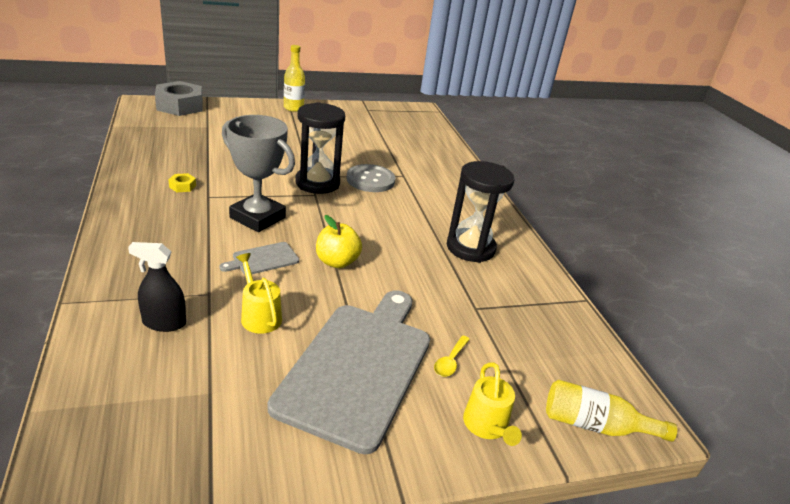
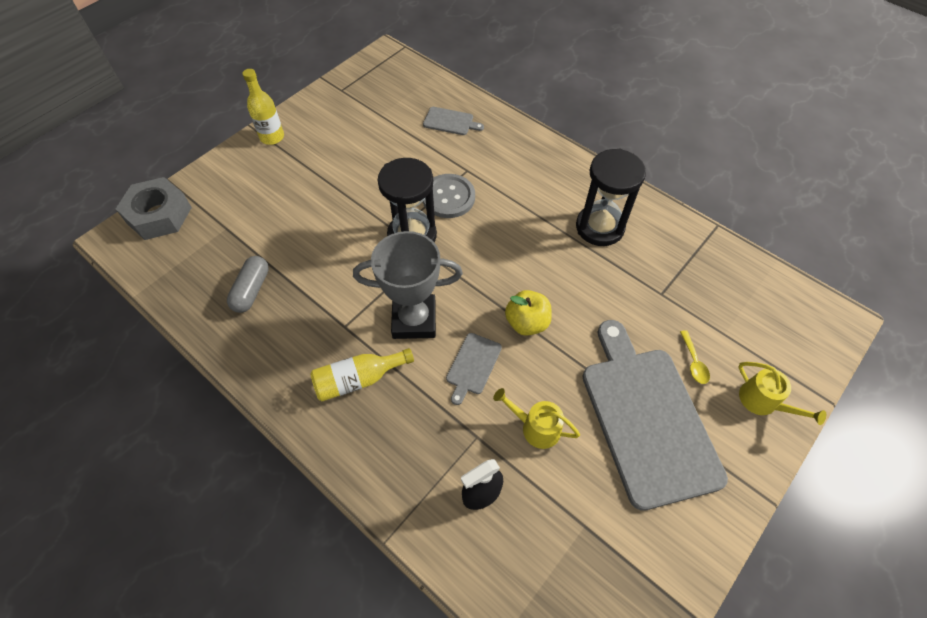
camera: 30 degrees left, 25 degrees up
(179, 155) = (252, 290): none -> grey capsule
(182, 186) = (307, 331): yellow nut -> none
(424, 151) = (450, 122): none -> grey cutting board
(595, 425) = (815, 347): yellow bottle -> yellow bottle (358, 379)

